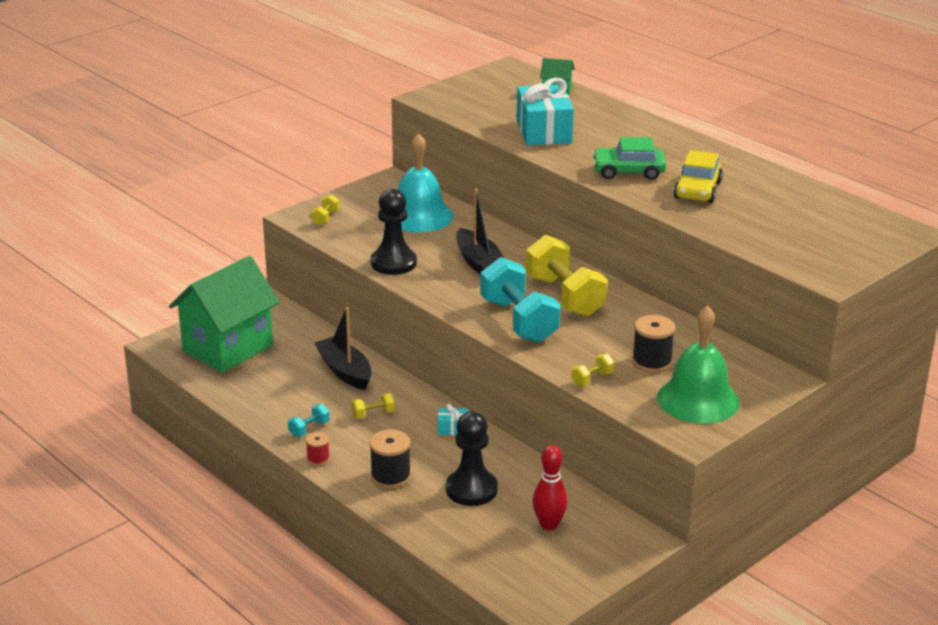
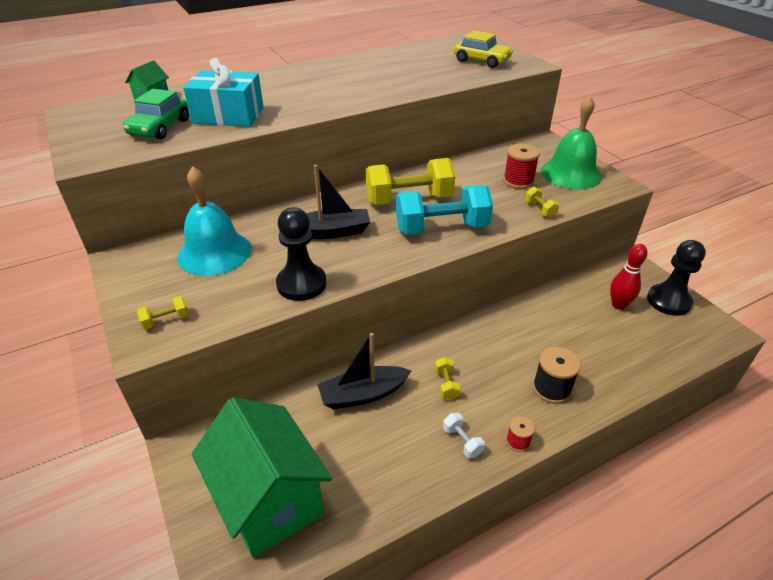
camera: 75 degrees left, 10 degrees up
(309, 429) = (462, 441): turquoise dumbbell -> white dumbbell
(325, 218) = (166, 320): yellow dumbbell -> yellow dumbbell turned 60 degrees counterclockwise
(452, 428) = (481, 334): turquoise gift -> none
(471, 489) = (572, 339): black pawn -> black pawn (668, 301)
(628, 171) = (335, 96): green car -> green car (159, 127)
(652, 362) = (518, 181): black spool -> red spool
(697, 190) = (383, 79): yellow car -> yellow car (481, 61)

